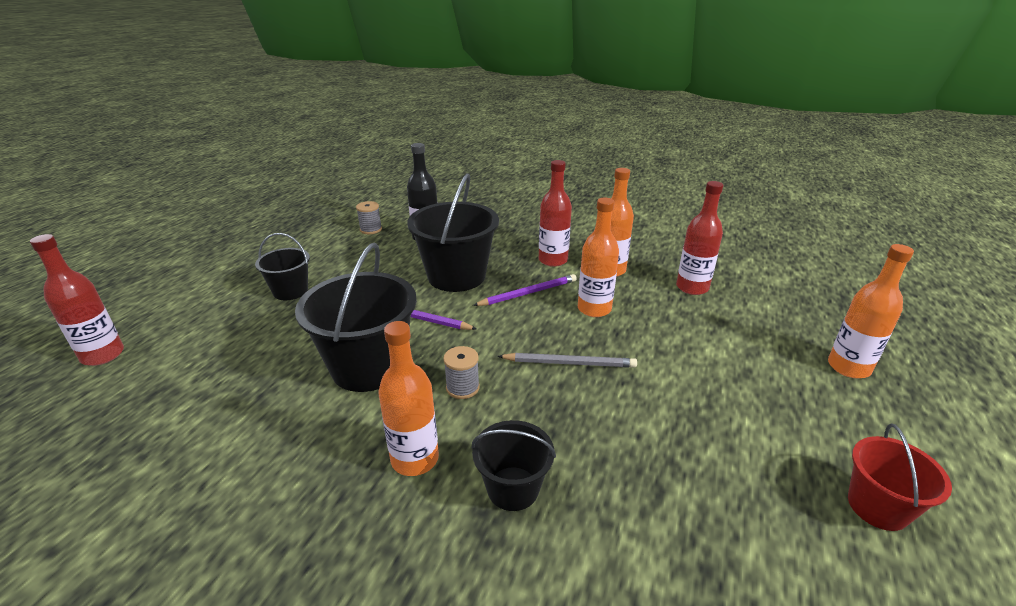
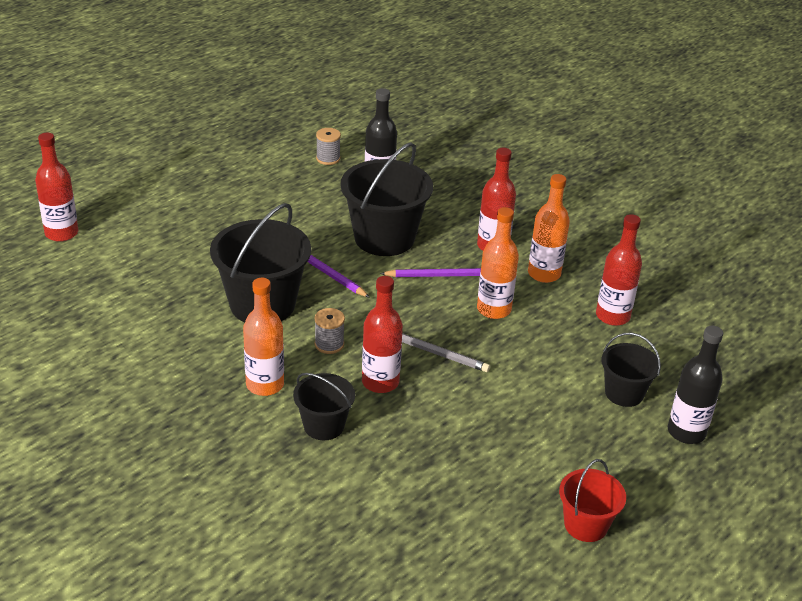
camera: 20 degrees right, 5 degrees up
(290, 291) = (224, 212): black bucket -> black bucket (624, 393)
(541, 412) = (380, 382): none -> red bottle
(848, 367) = (686, 432): orange bottle -> black bottle

